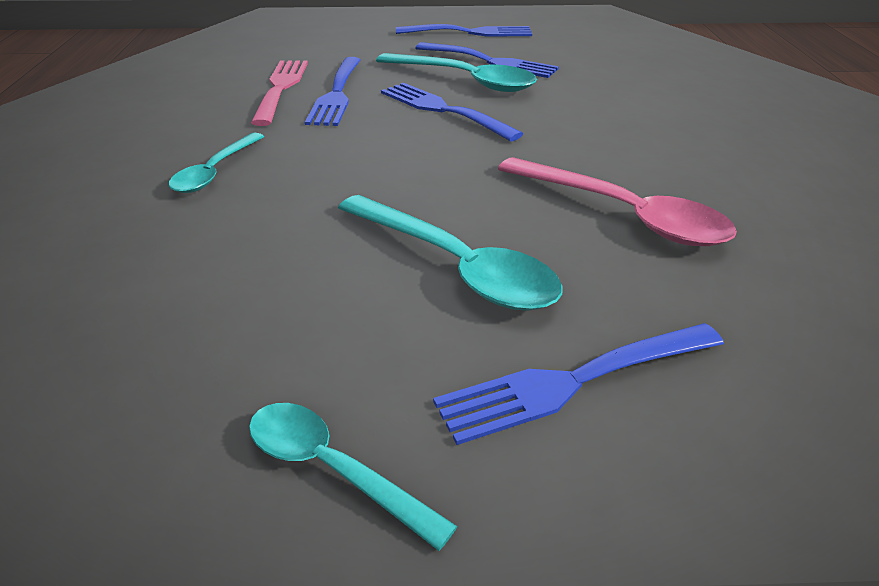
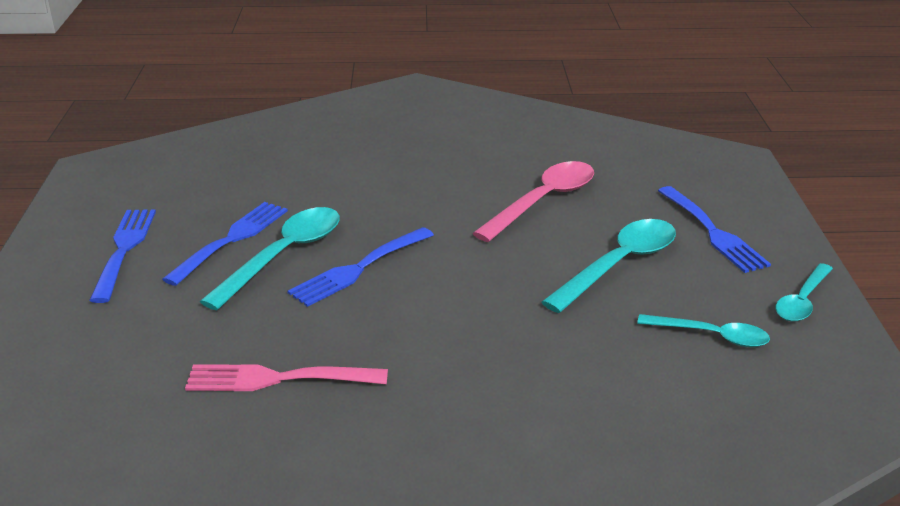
camera: 90 degrees left, 5 degrees down
(214, 172) = (493, 395): turquoise spoon -> turquoise spoon (712, 336)
(337, 94) = (304, 336): blue fork -> none

